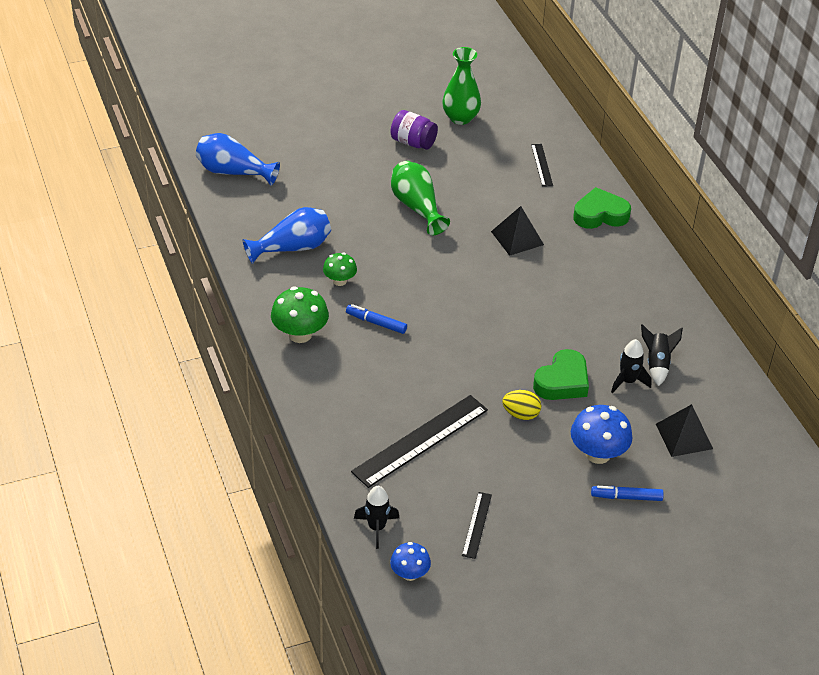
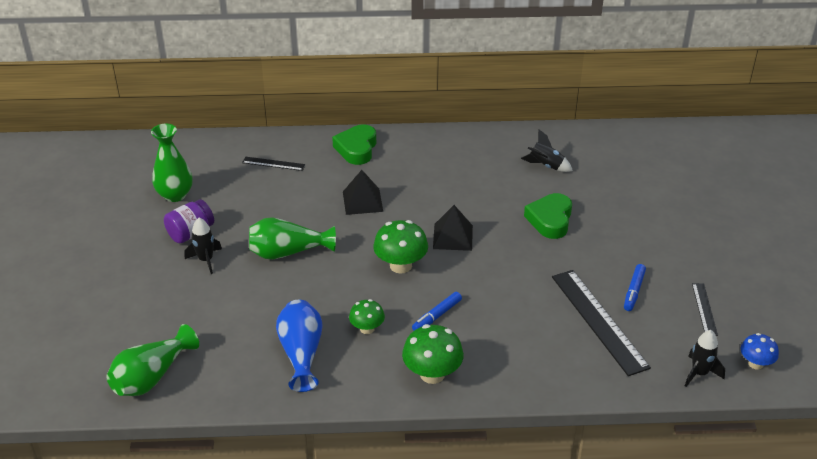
camera: 70 degrees left, 5 degrees down
(233, 172) = (151, 377): blue vase -> green vase
(435, 284) = (400, 265): none -> green mushroom
(477, 525) = (704, 309): black ruler -> black ruler turned 60 degrees clockwise
(521, 414) = (582, 252): yellow egg -> none
(562, 381) = (550, 220): green heart -> green heart turned 135 degrees counterclockwise
(598, 454) = (637, 222): blue mushroom -> none
(626, 497) = (686, 219): blue marker -> blue marker (634, 291)
(628, 381) = (560, 185): black rocket -> black rocket (206, 260)
(684, 436) = (627, 174): black pyramid -> black pyramid (453, 237)

